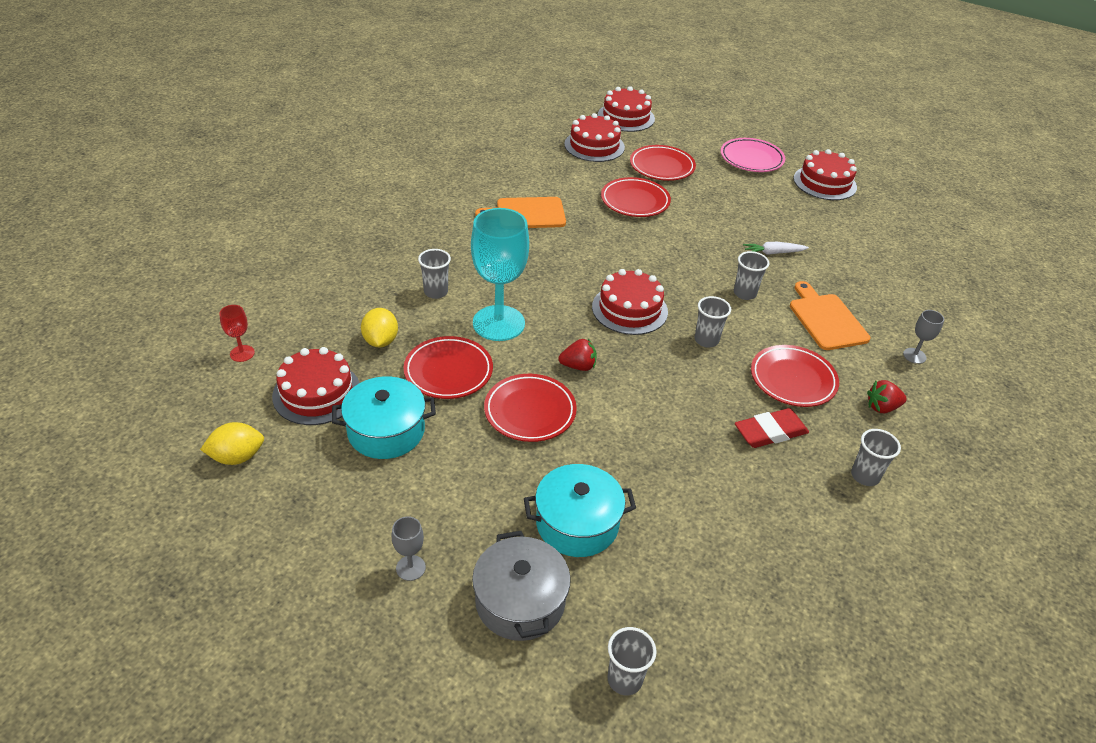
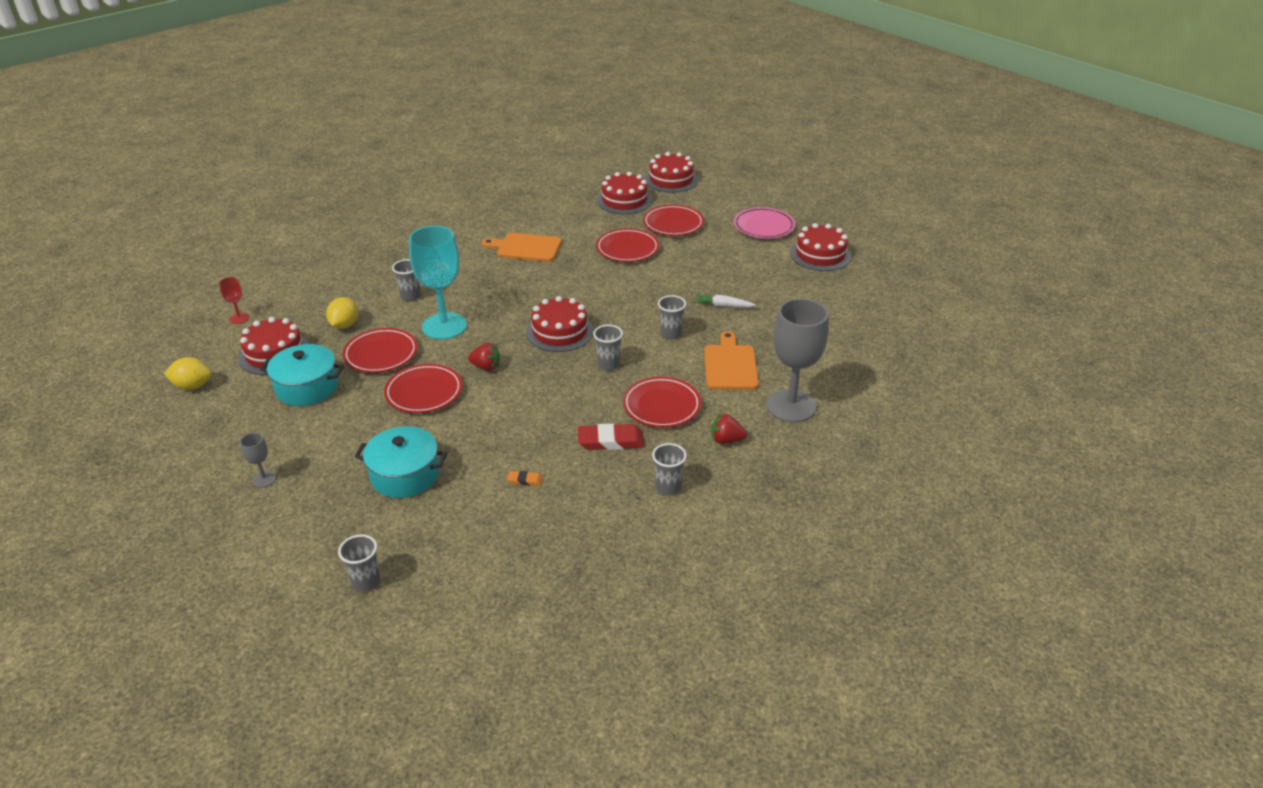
camera: 20 degrees right, 5 degrees down
(520, 601) = (326, 516): grey pot -> none
(714, 500) = (525, 480): none -> orange eraser
(914, 356) = (791, 406): grey goblet -> grey goblet, size x2.34

